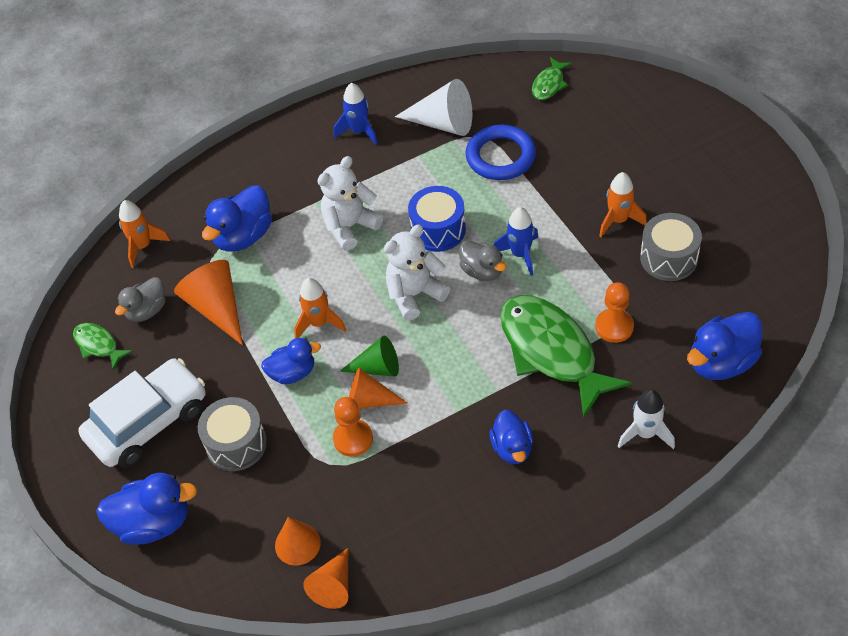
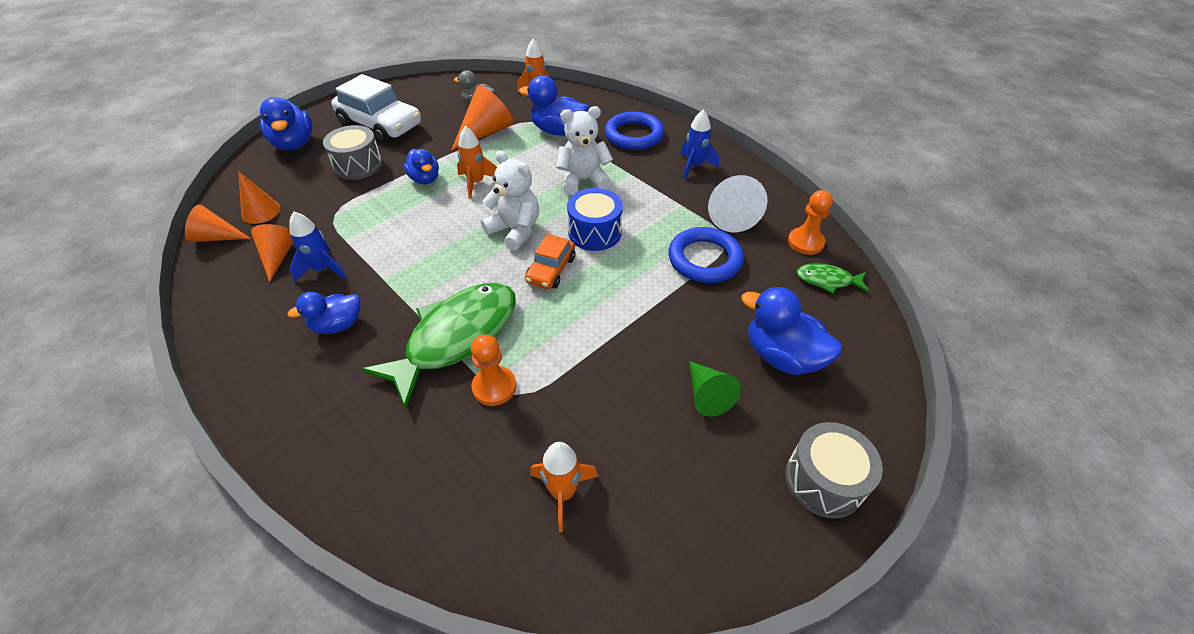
camera: 70 degrees right, 5 degrees down
(98, 345) = (447, 93): green fish -> none
(282, 169) = (634, 135): none -> blue ring
(350, 226) = (583, 180): white teddy bear -> white teddy bear turned 45 degrees counterclockwise
(353, 439) = (358, 222): orange pawn -> orange pawn (805, 242)
(369, 400) = (397, 224): orange cone -> orange cone (278, 256)
(377, 368) = (431, 223): green cone -> green cone (707, 395)
(482, 271) = (551, 270): grey duck -> orange car
(520, 254) = (579, 294): blue rocket -> blue rocket (323, 269)
(618, 220) = (650, 370): orange rocket -> orange rocket (563, 492)
(645, 433) = (346, 437): white rocket -> none
(668, 258) = (606, 428): grey drum -> grey drum (824, 480)
(721, 362) = (449, 508): blue duck -> blue duck (782, 356)

